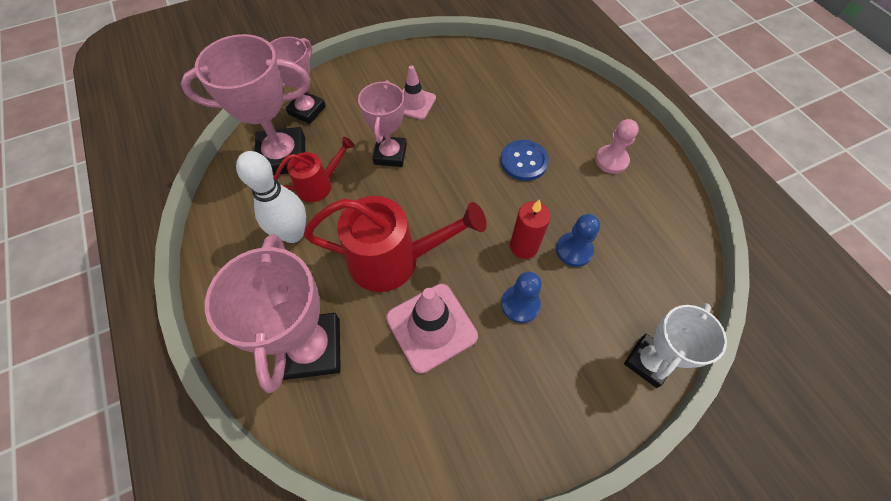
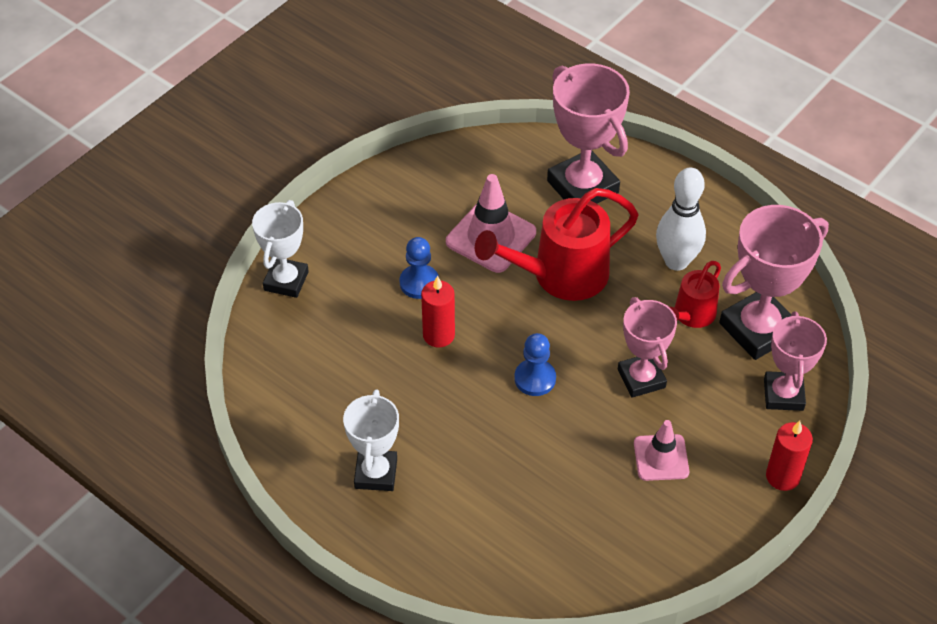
camera: 155 degrees right, 10 degrees down
(350, 69) = (782, 476): none -> red candle
(523, 161) = (481, 430): blue button -> none
(574, 250) = (385, 351): blue pawn -> blue pawn (535, 379)
(611, 160) = (376, 473): pink pawn -> white trophy

